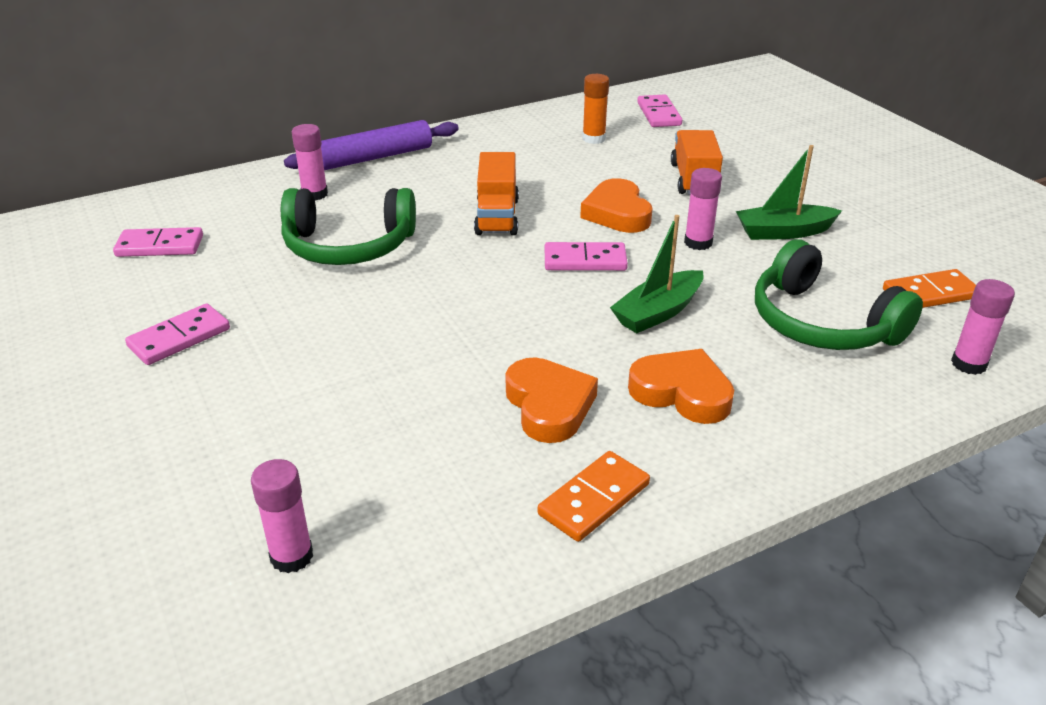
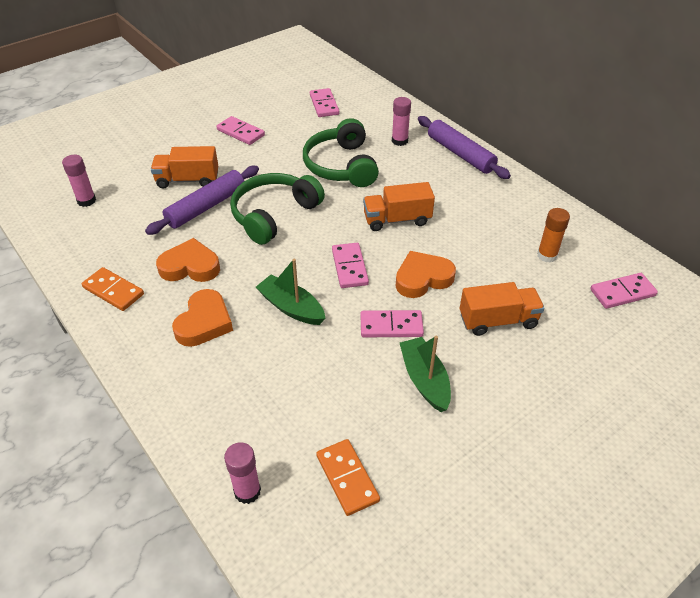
camera: 80 degrees right, 10 degrees up
(297, 406) = (188, 180): none -> orange truck
(391, 385) = (206, 207): none -> purple rolling pin
(549, 405) = (190, 266): orange heart -> orange heart turned 150 degrees counterclockwise
(698, 243) = (391, 326): pink glue stick -> pink domino
(821, 323) = (291, 398): green headphones -> green headphones (273, 214)

